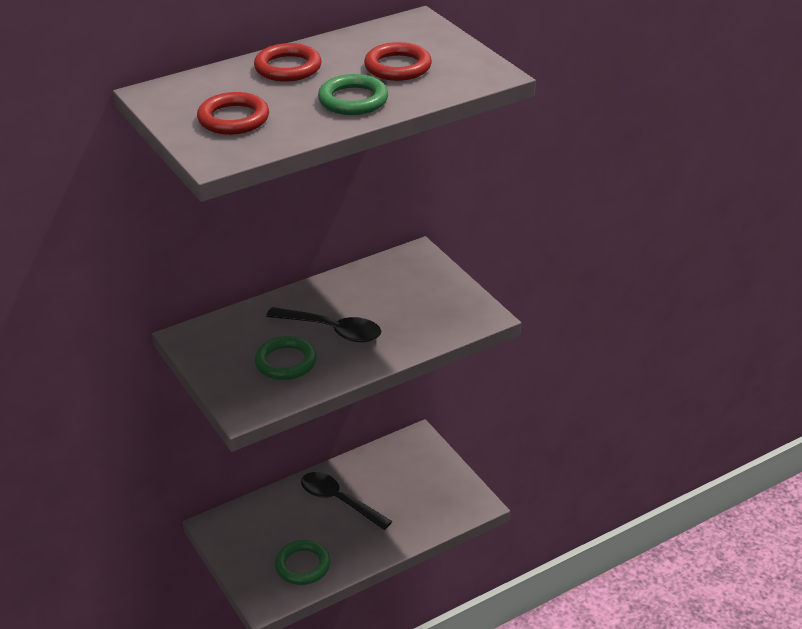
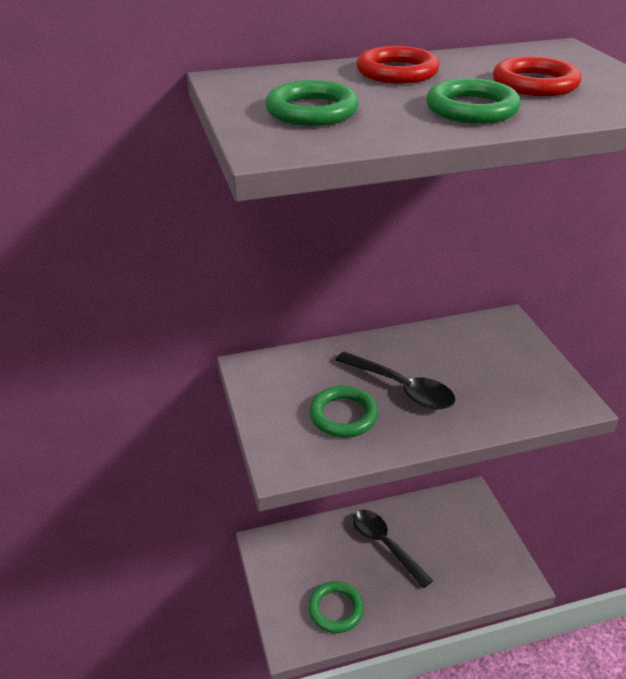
camera: 15 degrees right, 0 degrees up
(233, 119) = (312, 111): red ring -> green ring

